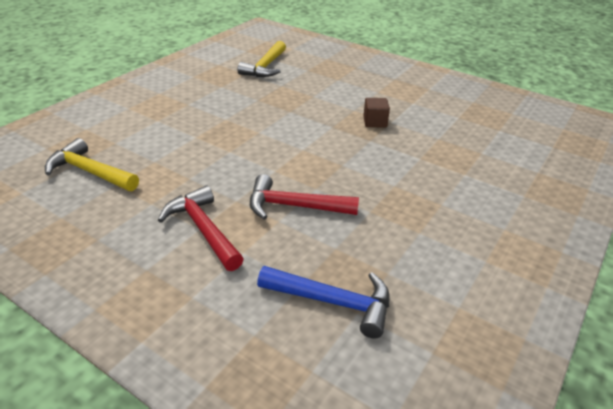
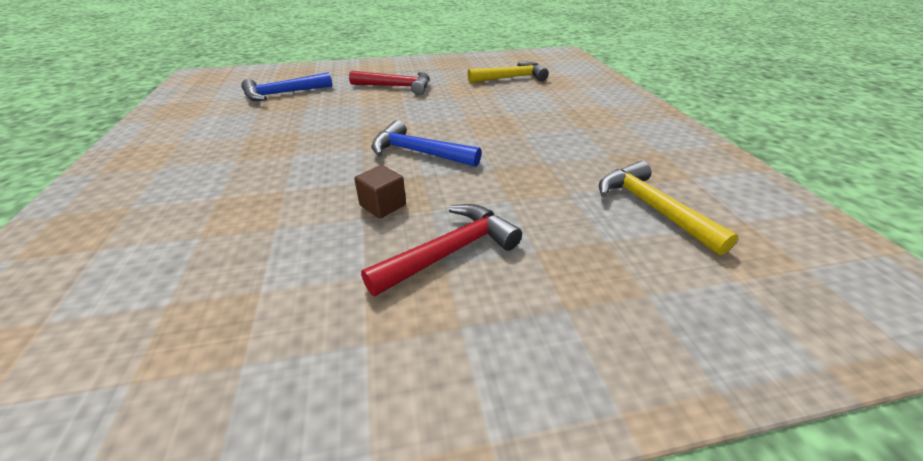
camera: 135 degrees right, 0 degrees up
(294, 206) = (360, 112): red hammer -> red hammer (450, 252)
(312, 140) = (418, 153): none -> blue hammer

